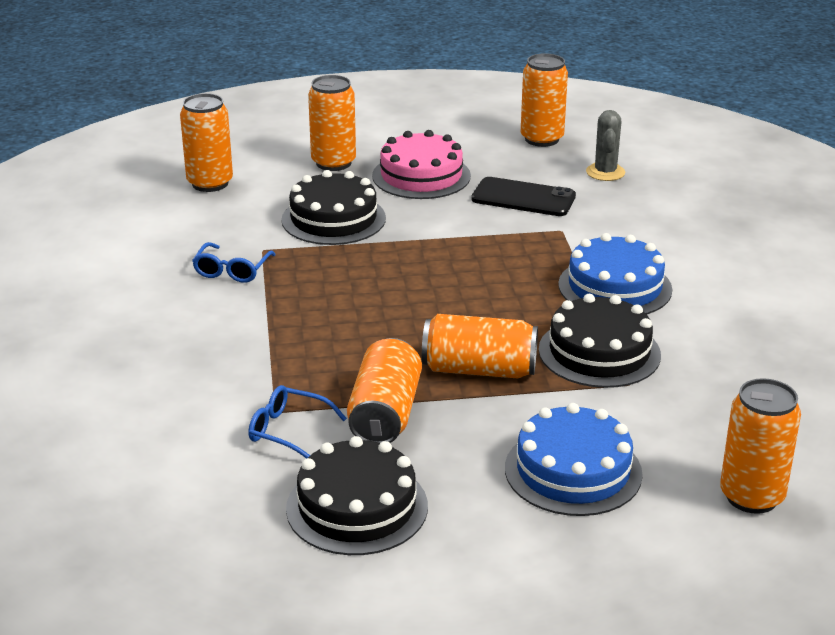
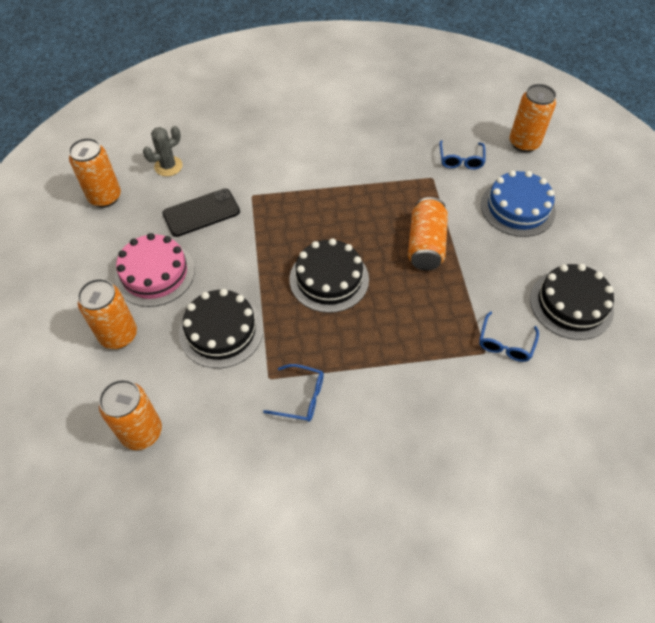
camera: 90 degrees left, 25 degrees up
(385, 414) = (479, 292): orange can -> none
(523, 198) = (201, 213): black phone -> black phone turned 45 degrees clockwise
(599, 352) = (401, 188): black cake -> black cake (329, 279)
(605, 172) = (168, 166): grey cactus -> grey cactus turned 45 degrees counterclockwise
(615, 287) = (327, 175): blue cake -> none
(682, 416) = (460, 160): none -> blue glasses

